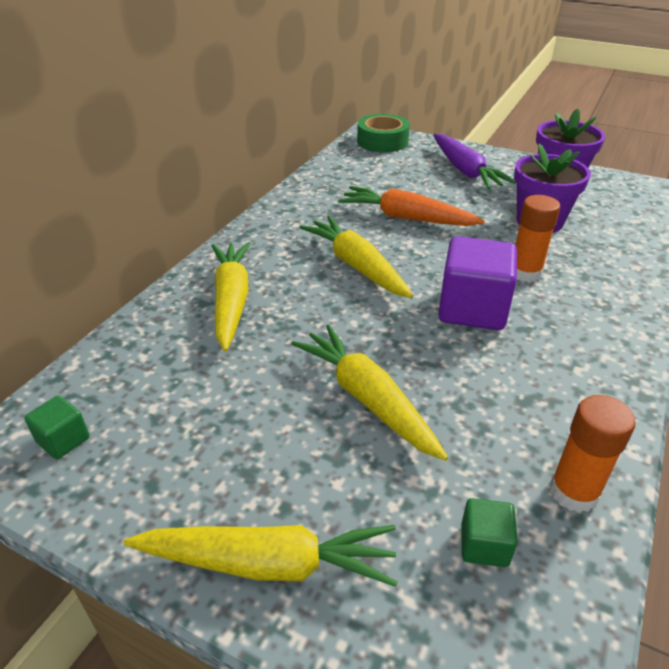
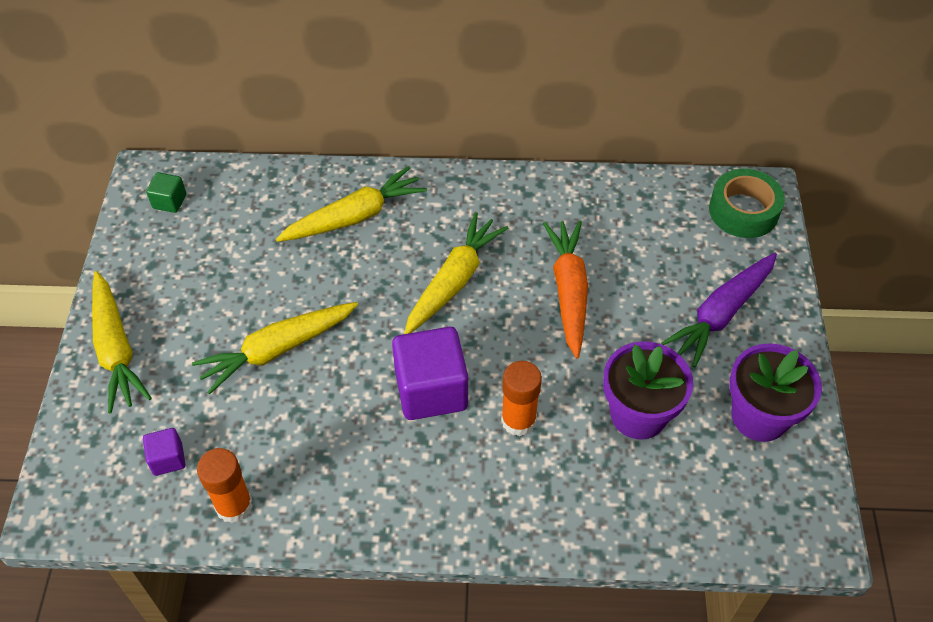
camera: 65 degrees right, 15 degrees up
(367, 399) = (277, 350): yellow carrot -> yellow carrot turned 150 degrees counterclockwise
(484, 545) = (168, 459): green cube -> purple cube

